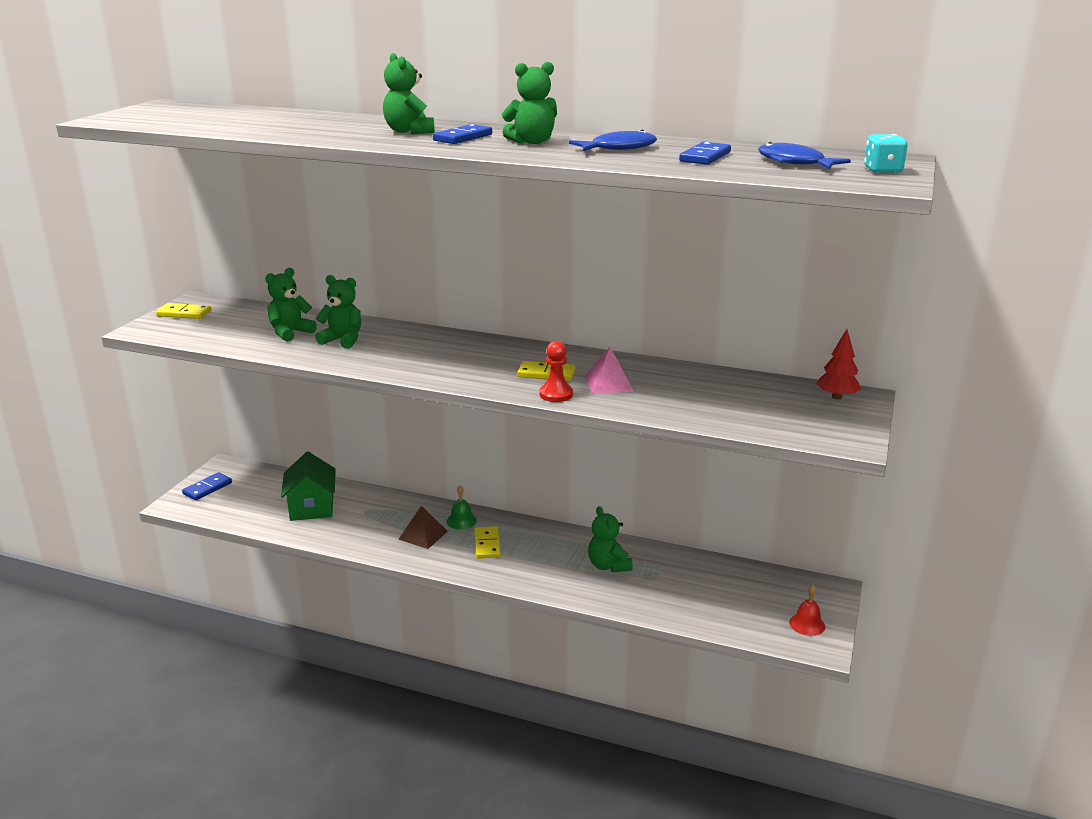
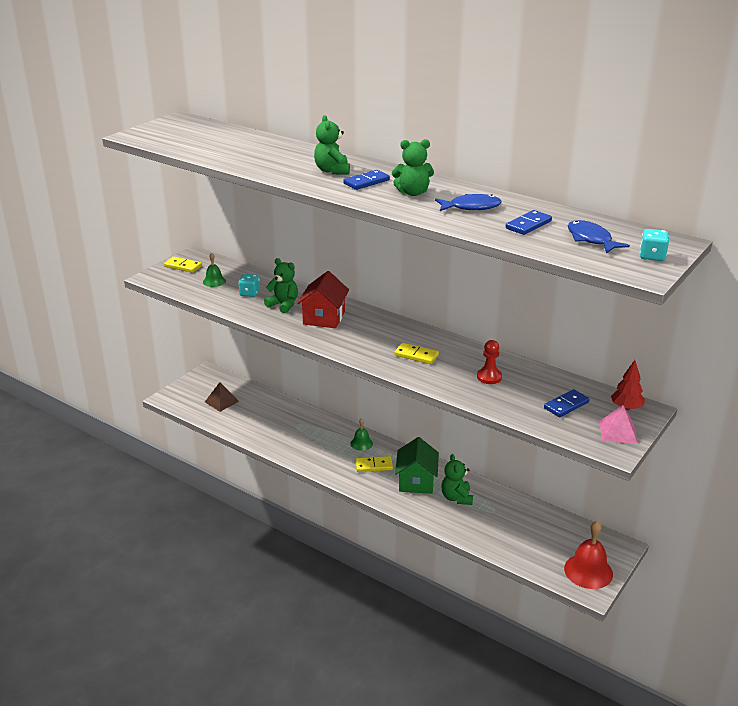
camera: 15 degrees right, 5 degrees up
(207, 488) = (192, 388): blue domino -> blue domino (566, 405)
(235, 325) = (214, 281): none -> green bell
(290, 333) = (249, 293): green teddy bear -> turquoise dice
(312, 508) = (259, 415): green house -> green house (416, 482)
(404, 348) = (324, 318): none -> red house
(423, 535) = (330, 450): brown pyramid -> brown pyramid (221, 401)
(487, 544) = (374, 466): yellow domino -> yellow domino turned 75 degrees clockwise
(556, 394) = (415, 375): red pawn -> red pawn (489, 377)
(608, 383) = (458, 370): pink pyramid -> pink pyramid (618, 432)
(807, 624) = (588, 571): red bell -> red bell, size x1.79

